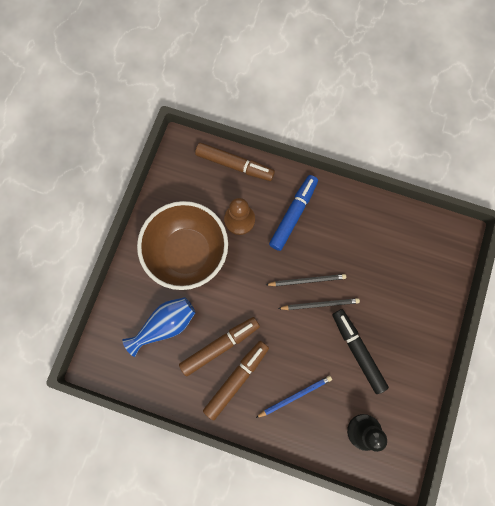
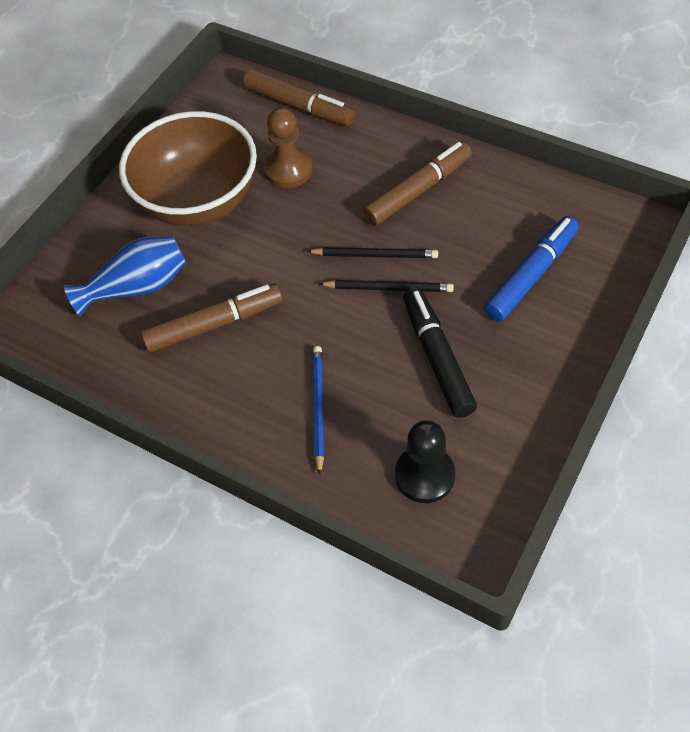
camera: 15 degrees right, 20 degrees down
(236, 379) = (228, 372): brown marker -> brown marker (418, 191)
(293, 214) = (373, 171): blue marker -> blue marker (531, 275)
(295, 396) = (318, 408): blue pencil -> blue pencil turned 75 degrees counterclockwise

